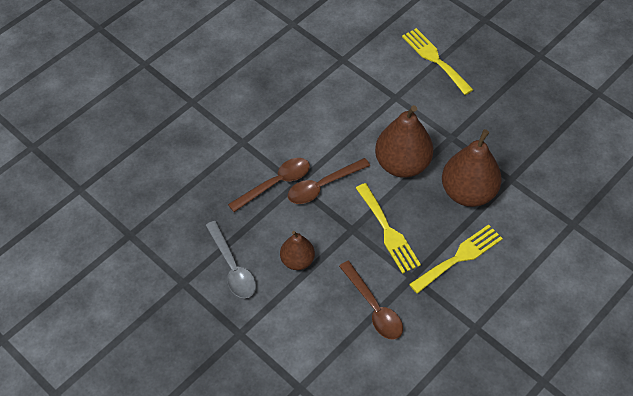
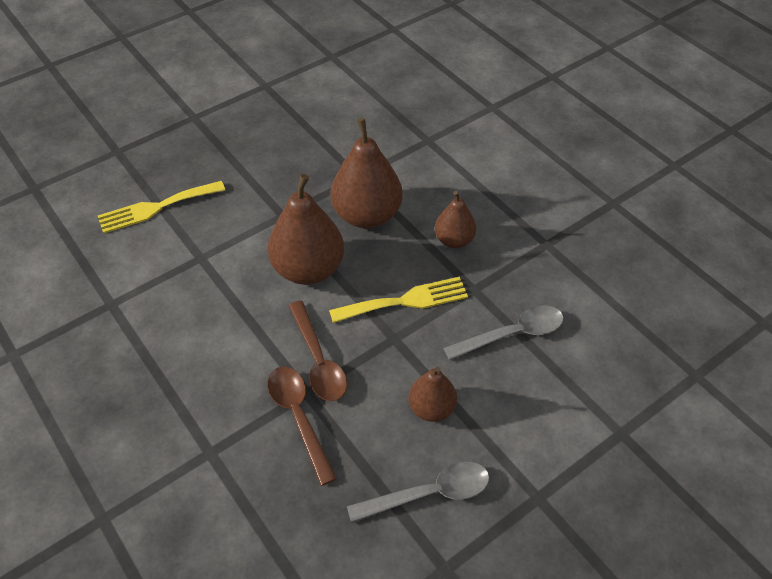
camera: 80 degrees left, 5 degrees down
(374, 308) = (513, 334): brown spoon -> grey spoon
(459, 257) = (454, 240): yellow fork -> brown pear

